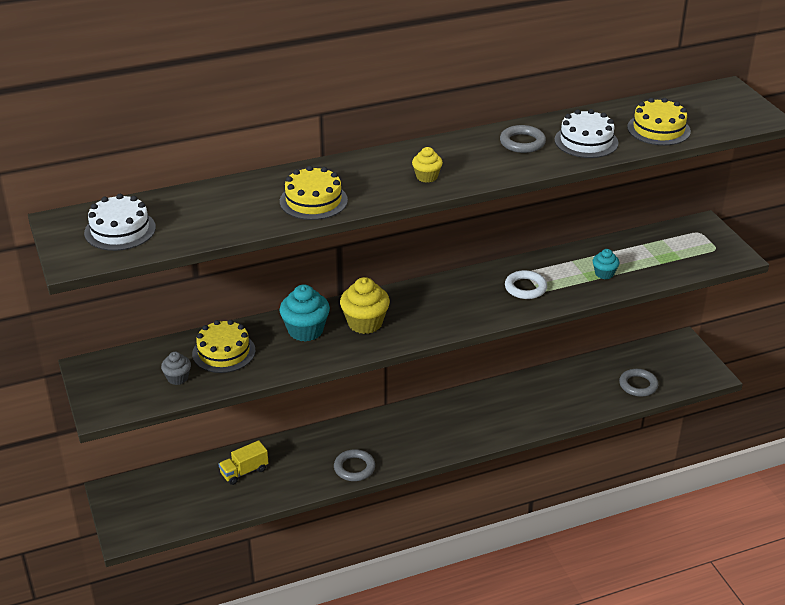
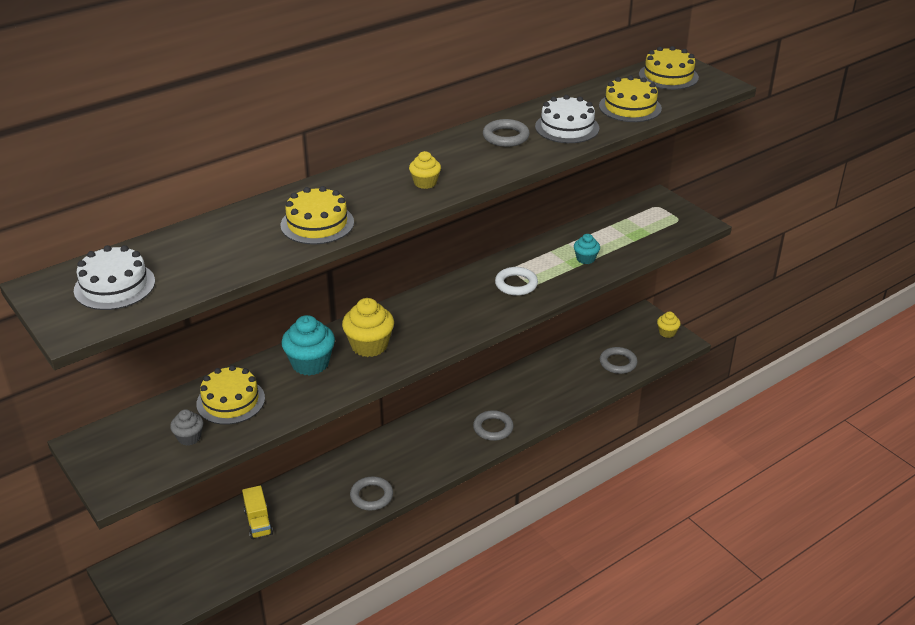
camera: 15 degrees left, 0 degrees up
(244, 471) = (258, 522): yellow truck -> yellow truck turned 60 degrees counterclockwise
(490, 426) = (493, 428): none -> grey ring
(700, 363) = (667, 332): none -> yellow cupcake
(713, 102) = (668, 76): none -> yellow cake

